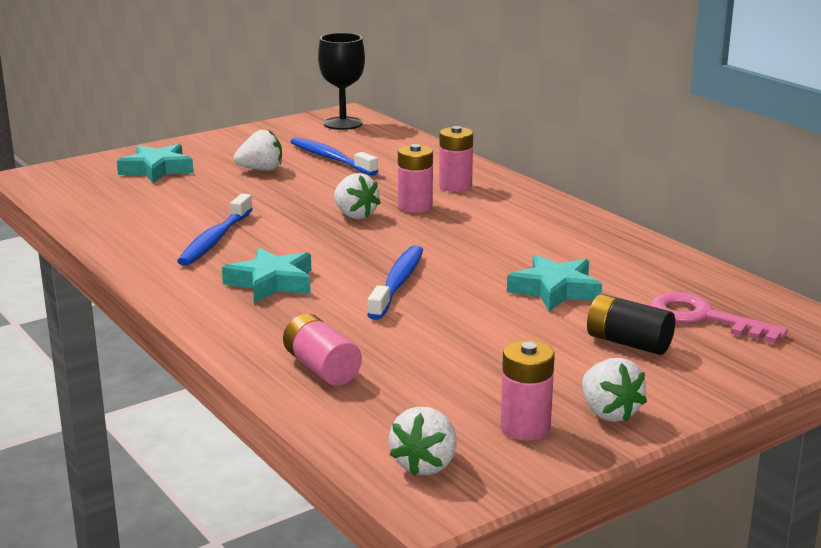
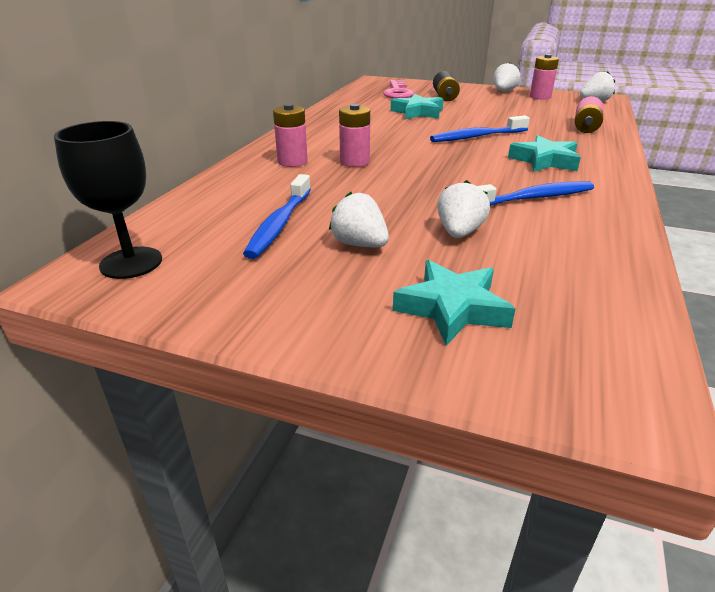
camera: 125 degrees left, 10 degrees up
(355, 215) = (402, 173): white strawberry -> white strawberry (459, 232)

